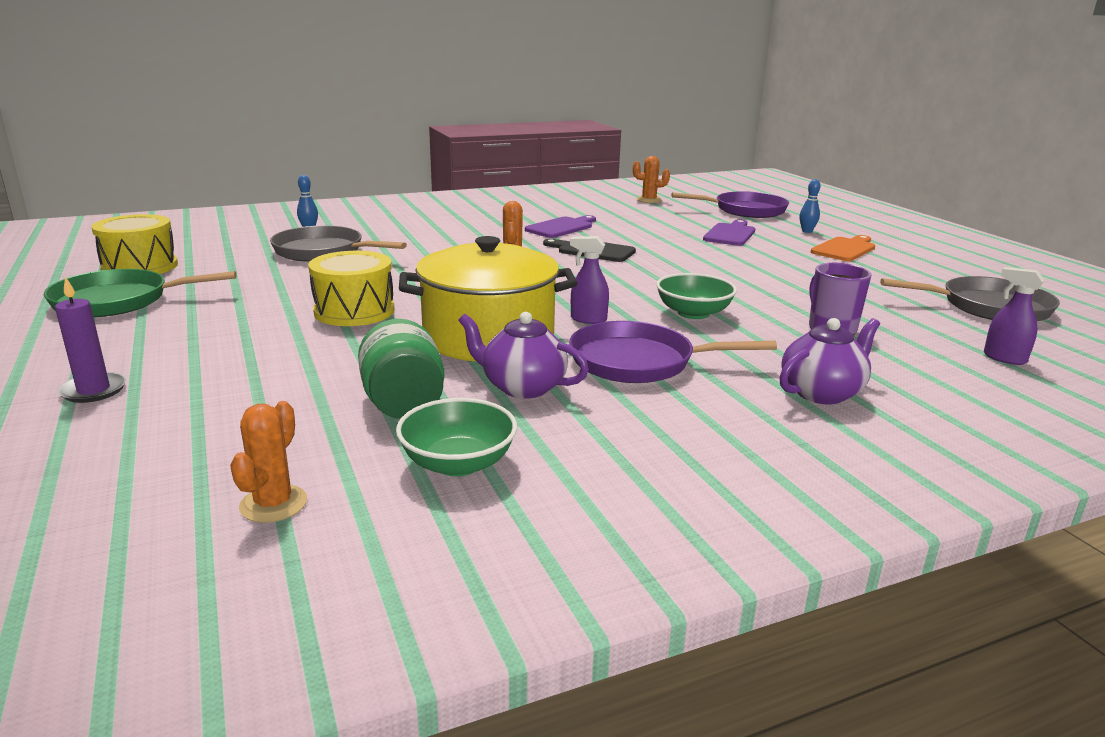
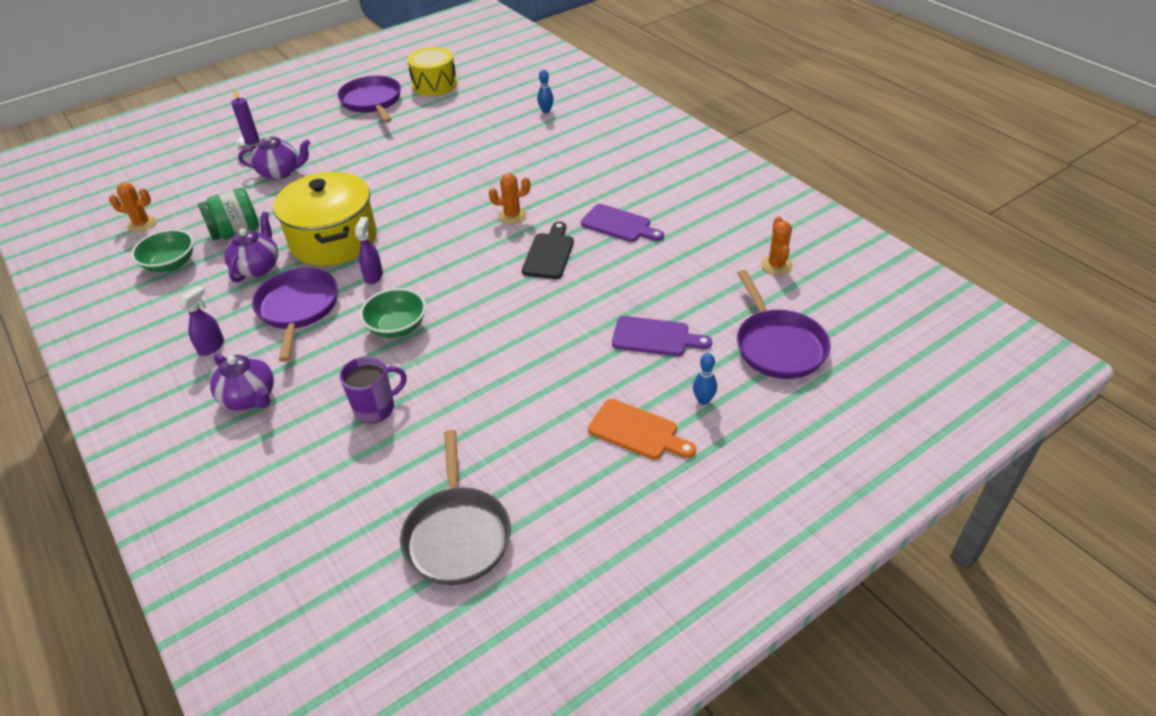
camera: 80 degrees right, 20 degrees up
(118, 301) = (372, 102): green pan -> purple pan
(248, 368) = (280, 172): none -> purple teapot
(323, 251) = (492, 133): grey pan -> none
(354, 311) = (371, 179): yellow drum -> none
(1004, 358) = (320, 518): purple spray bottle -> purple spray bottle (211, 347)

